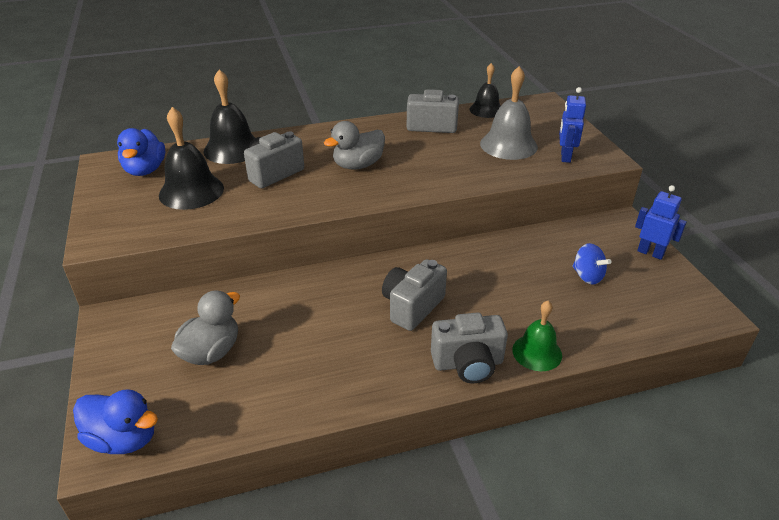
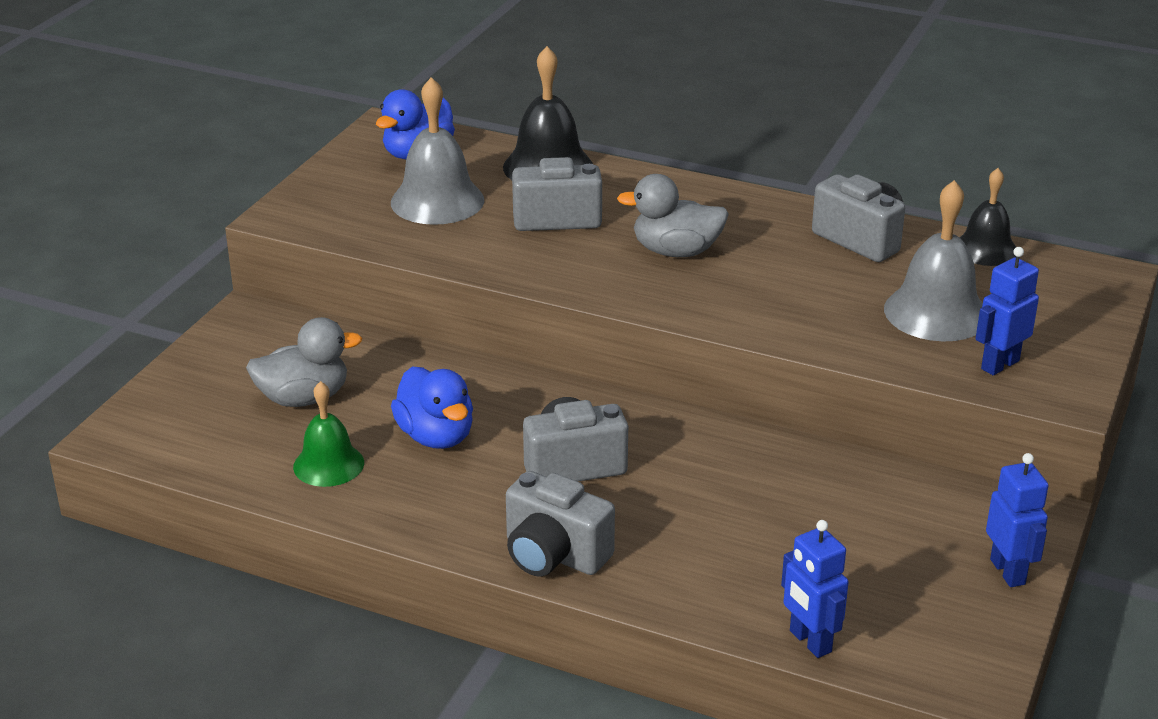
camera: 40 degrees right, 5 degrees down
(124, 439) = (144, 434): blue duck -> blue duck (436, 436)
(191, 191) = (437, 201): black bell -> grey bell
(537, 352) = (654, 589): green bell -> green bell (328, 464)
(587, 276) = (859, 549): blue spinning top -> none
(632, 335) = (809, 641): none -> blue robot

